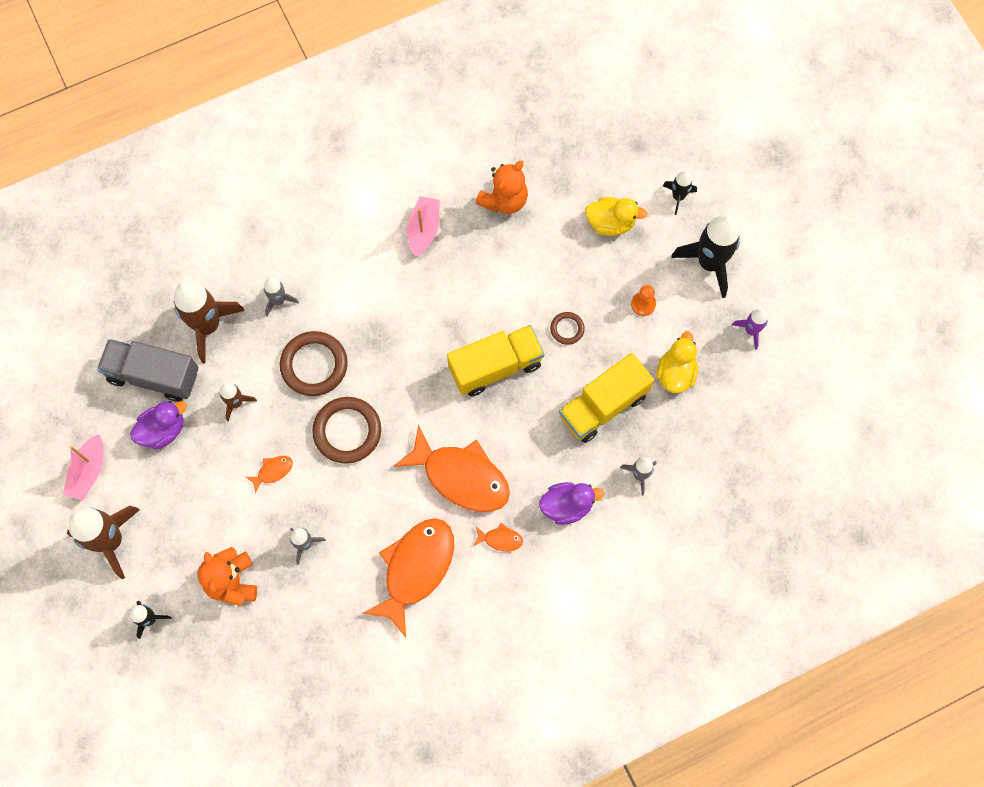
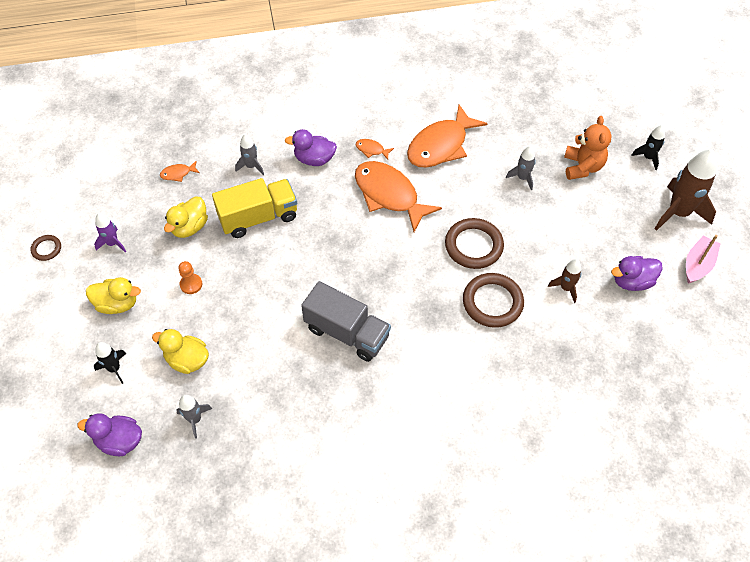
camera: 165 degrees left, 15 degrees down
(154, 375) = (638, 327): grey truck -> grey truck (347, 333)
(208, 326) = (585, 358): brown rocket -> none
(273, 471) = (541, 231): orange fish -> orange fish (178, 174)
(279, 300) = (516, 365): grey rocket -> grey rocket (195, 419)
(424, 230) = (364, 397): pink boat -> none
(495, 366) = (335, 265): yellow truck -> none
(504, 200) = (278, 407): orange teddy bear -> none
(567, 329) = (264, 280): brown ring -> brown ring (46, 249)
(639, 133) = (119, 441): none -> purple duck
(709, 263) = (117, 304): black rocket -> yellow duck

